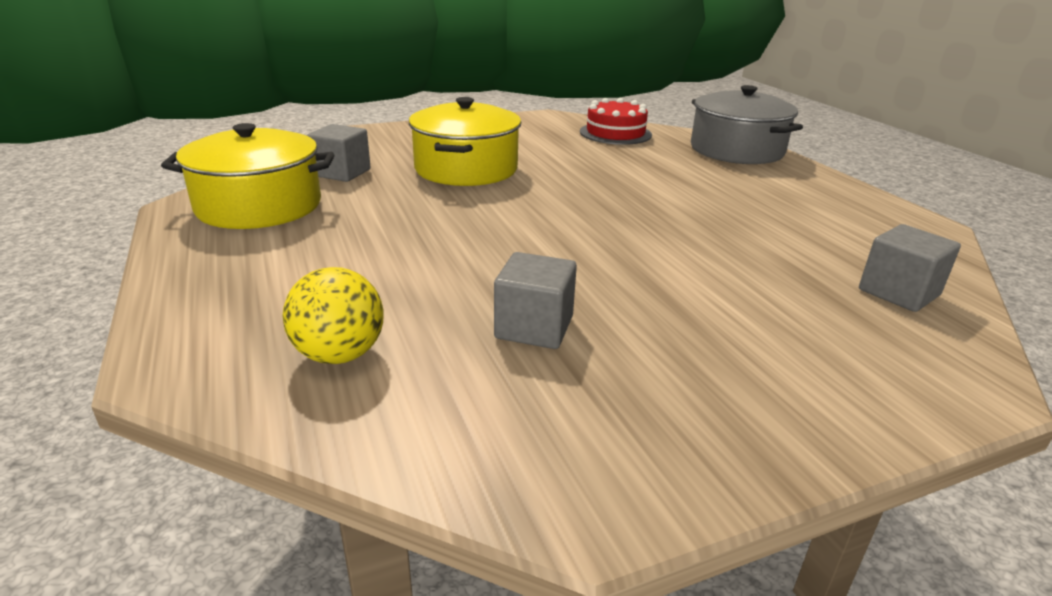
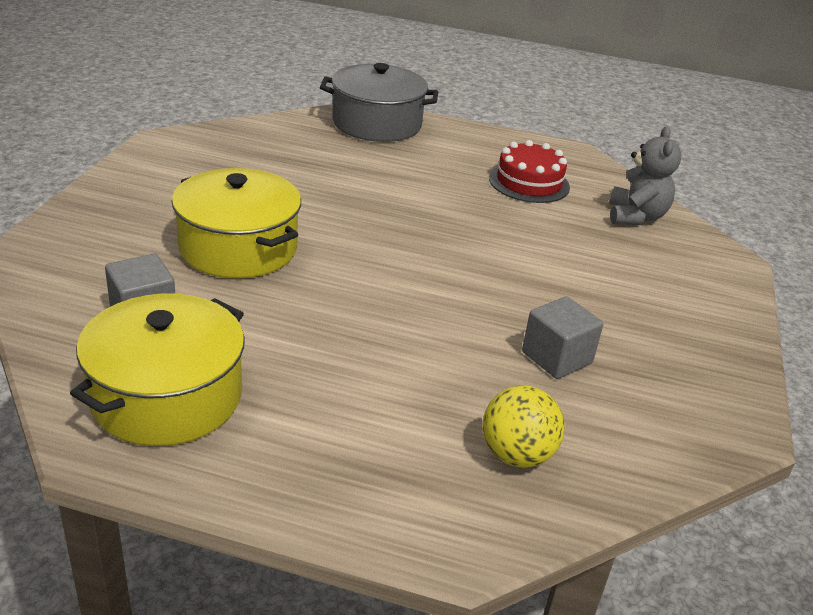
camera: 55 degrees left, 5 degrees up
(615, 133) = (262, 141): red cake -> red cake (529, 183)
(898, 292) = (636, 217): grey cube -> grey teddy bear

